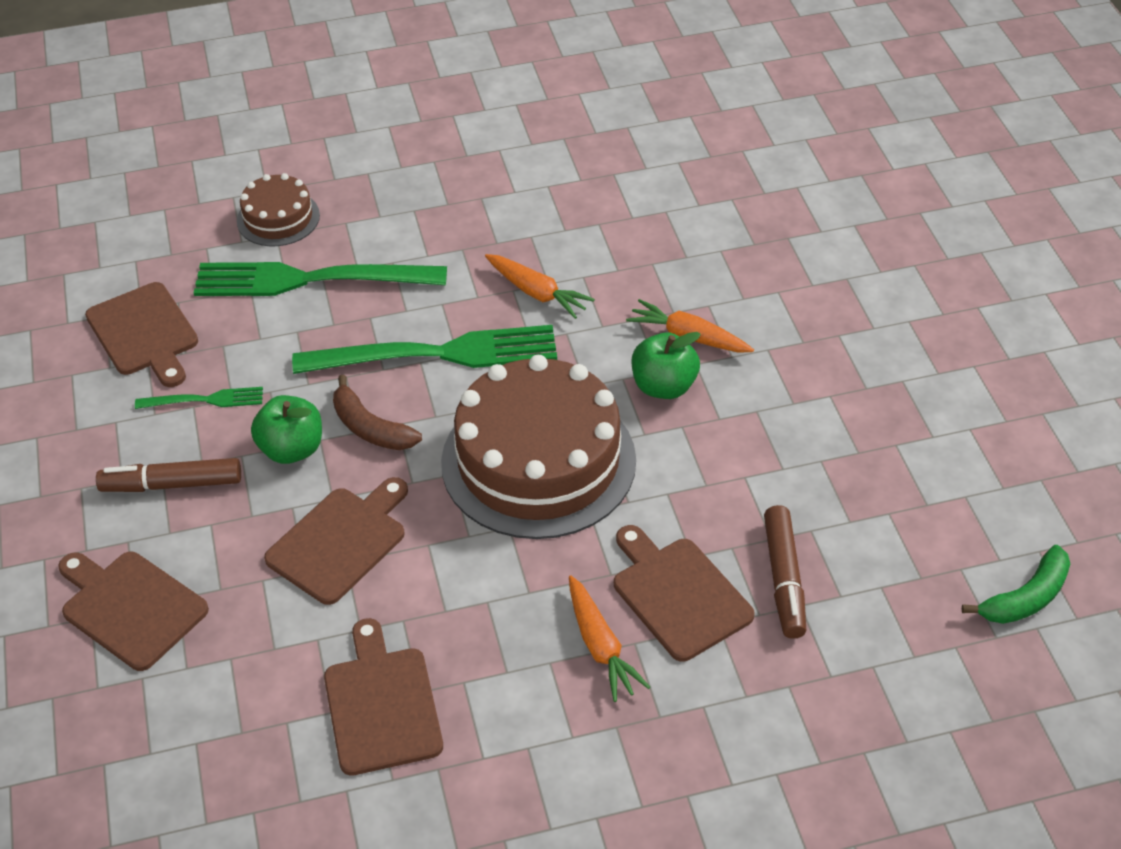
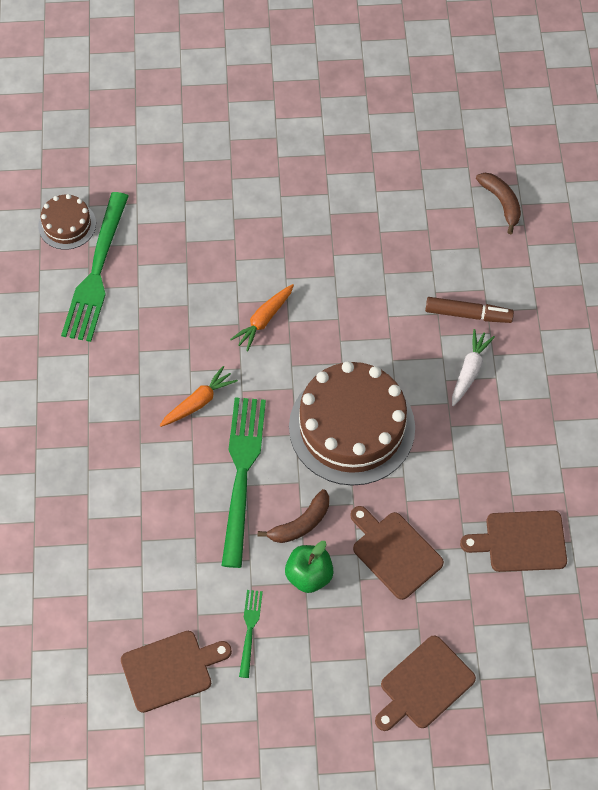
camera: 80 degrees left, 15 degrees up
(172, 484) = (324, 655): brown marker -> none
(278, 218) = (69, 566): brown cake -> brown cake (67, 225)
(309, 280) = (144, 550): green fork -> green fork (96, 273)
(600, 646) = (499, 418): orange carrot -> none
(664, 386) = (304, 343): green apple -> none
(678, 594) = (469, 370): brown cutting board -> white carrot
(1025, 598) = (501, 203): green banana -> brown banana

